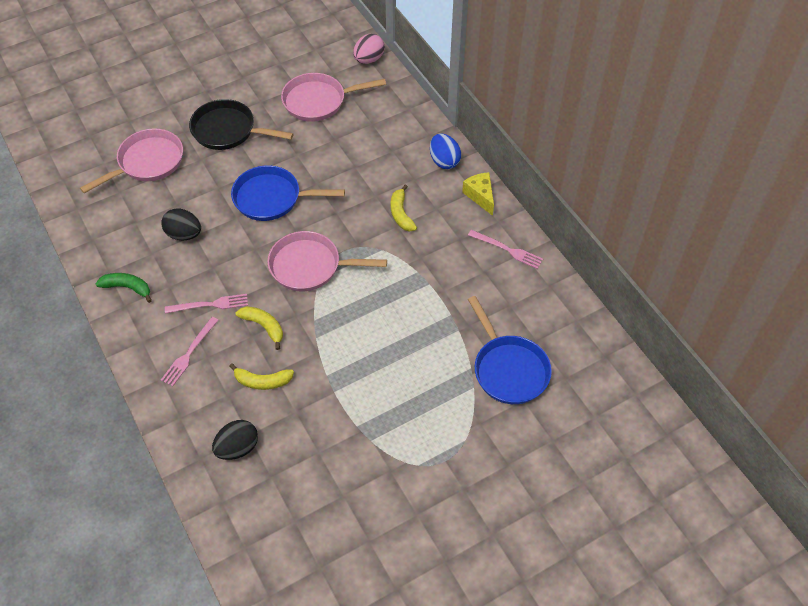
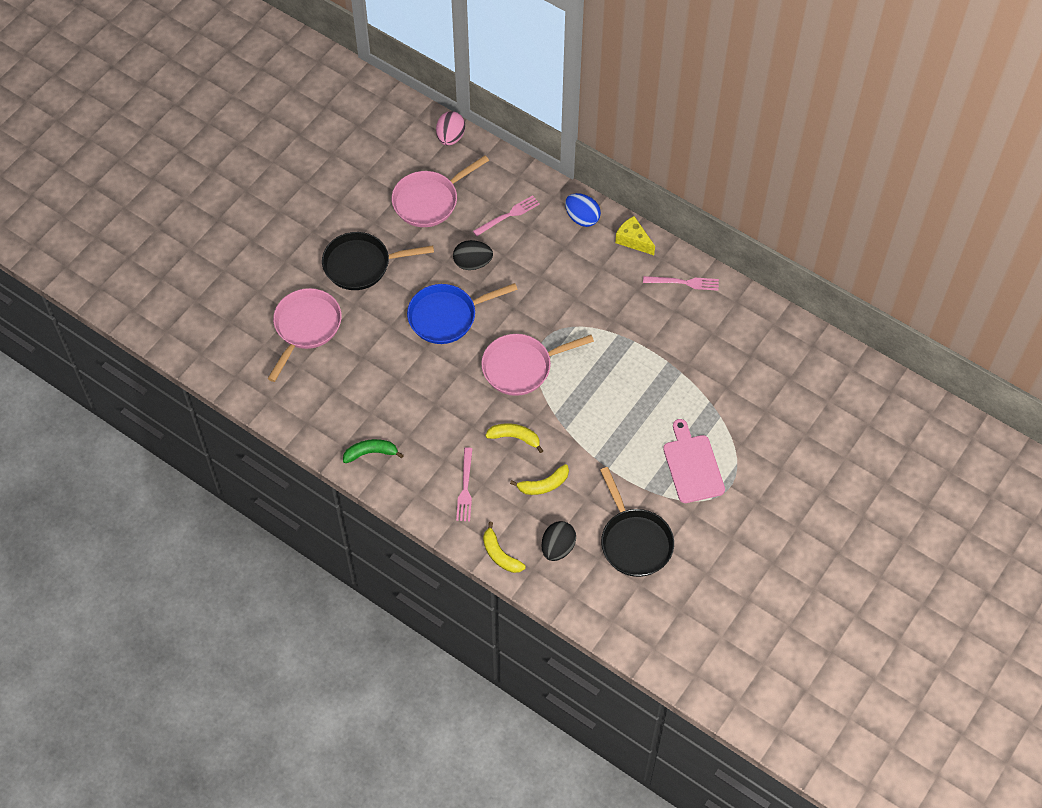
camera: 25 degrees left, 5 degrees up
(184, 234) = (388, 383): black egg -> black egg (472, 263)
(210, 305) = (455, 438): pink fork -> pink fork (508, 215)
(315, 475) = (634, 541): none -> black pan
(401, 214) = (572, 285): yellow banana -> yellow banana (500, 554)
(418, 424) = (692, 465): none -> pink cutting board
(508, 369) = (740, 389): blue pan -> none

